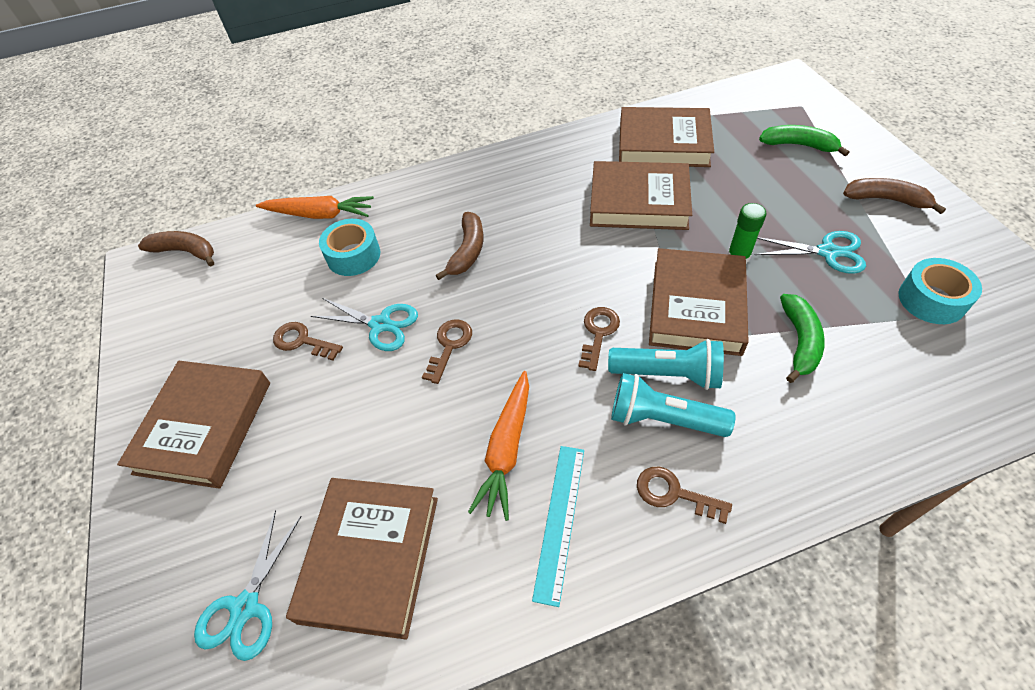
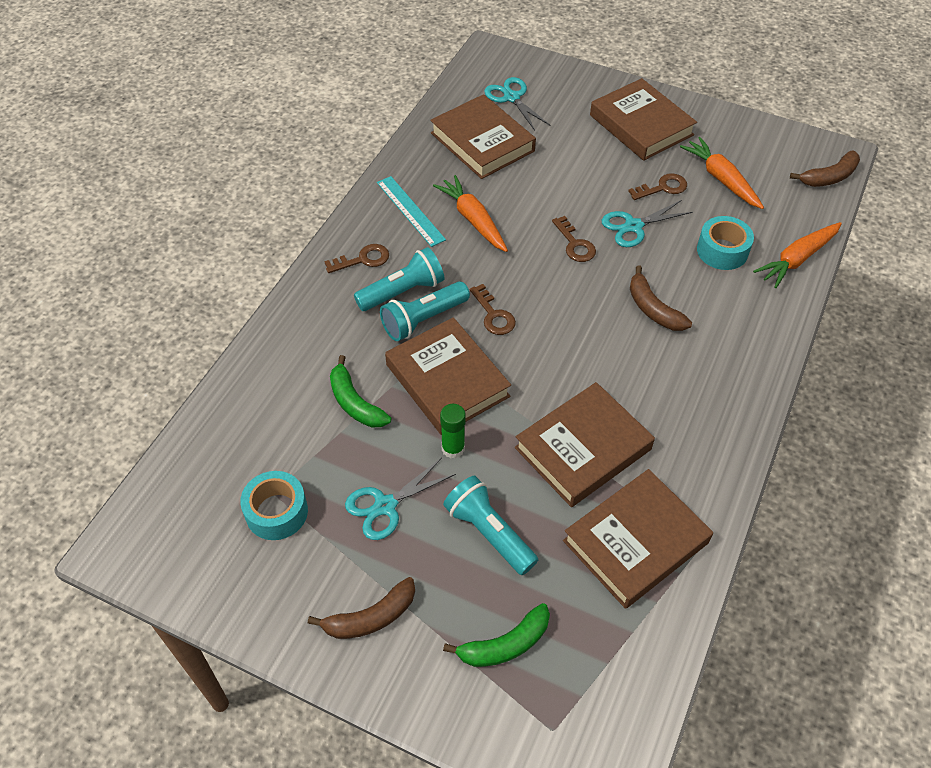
camera: 130 degrees right, 0 degrees up
(250, 311) = (721, 179): none -> orange carrot
(758, 196) = (489, 533): none -> turquoise flashlight

